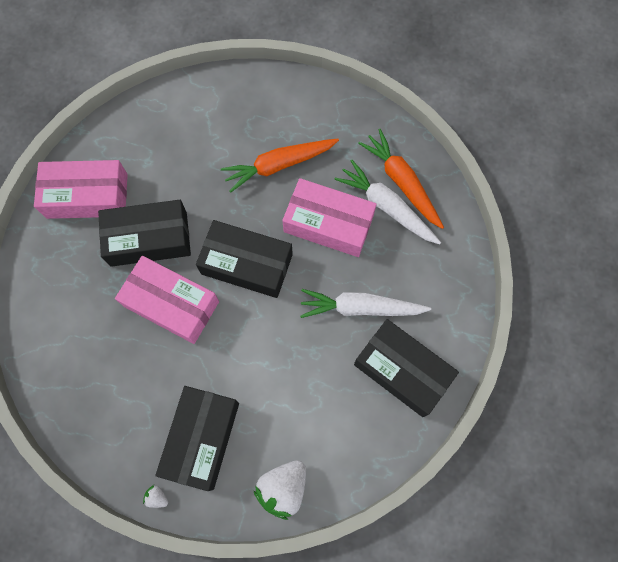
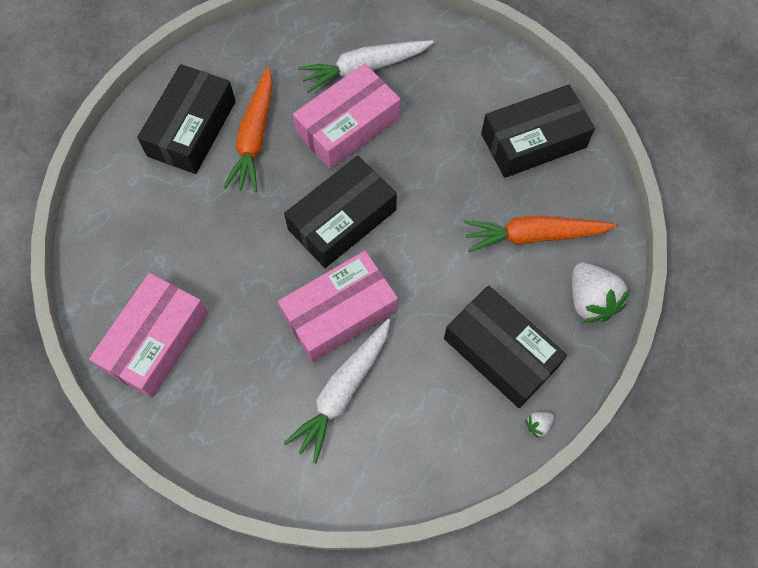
camera: 60 degrees left, 5 degrees down
(149, 239) = (251, 300): black box -> black box (192, 128)
(360, 308) = (451, 143): white carrot -> white carrot (342, 392)
(401, 182) = (347, 43): orange carrot -> orange carrot (533, 236)

